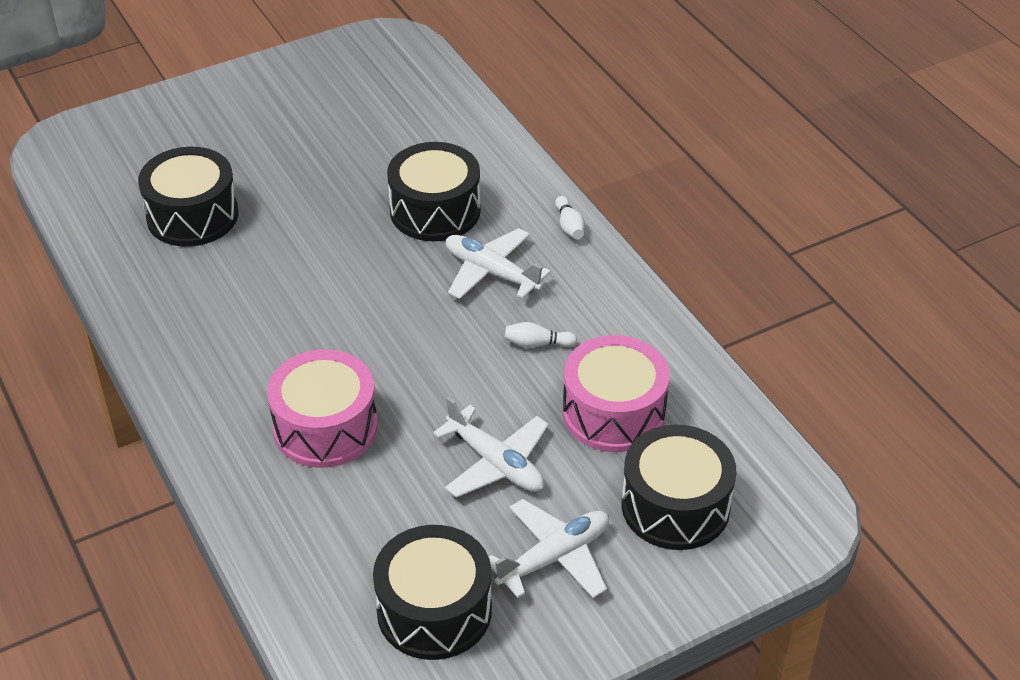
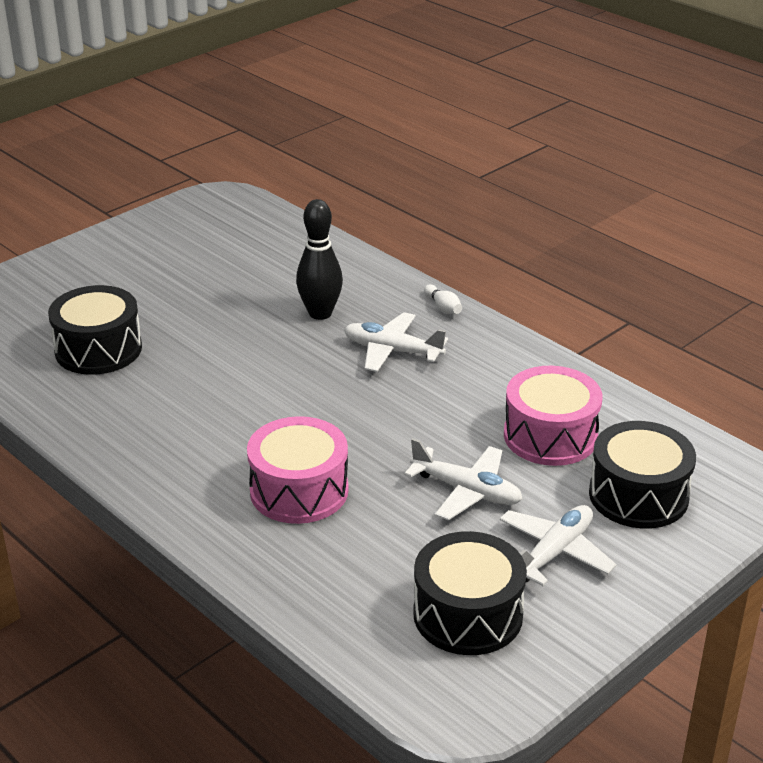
camera: 15 degrees left, 10 degrees down
(435, 210) = (320, 313): black drum -> black bowling pin
(537, 344) = (458, 396): white bowling pin -> none

